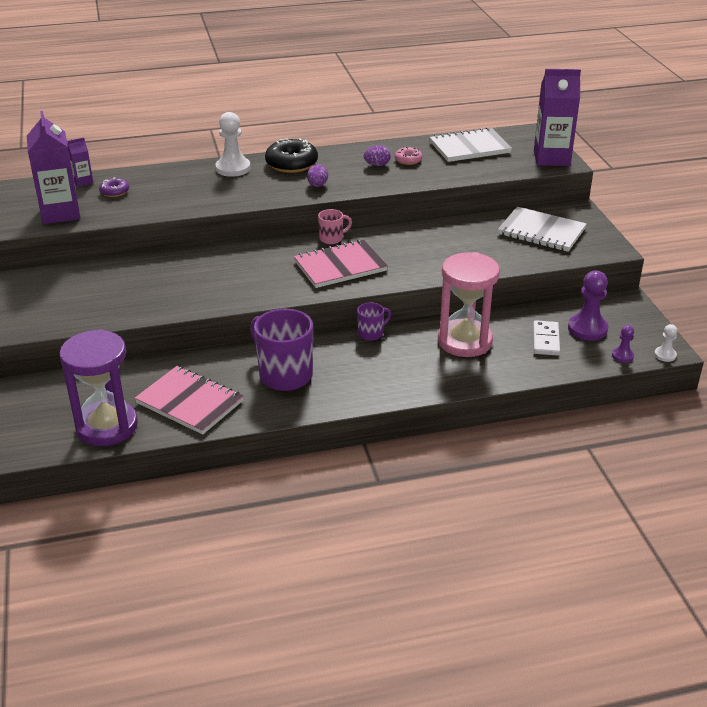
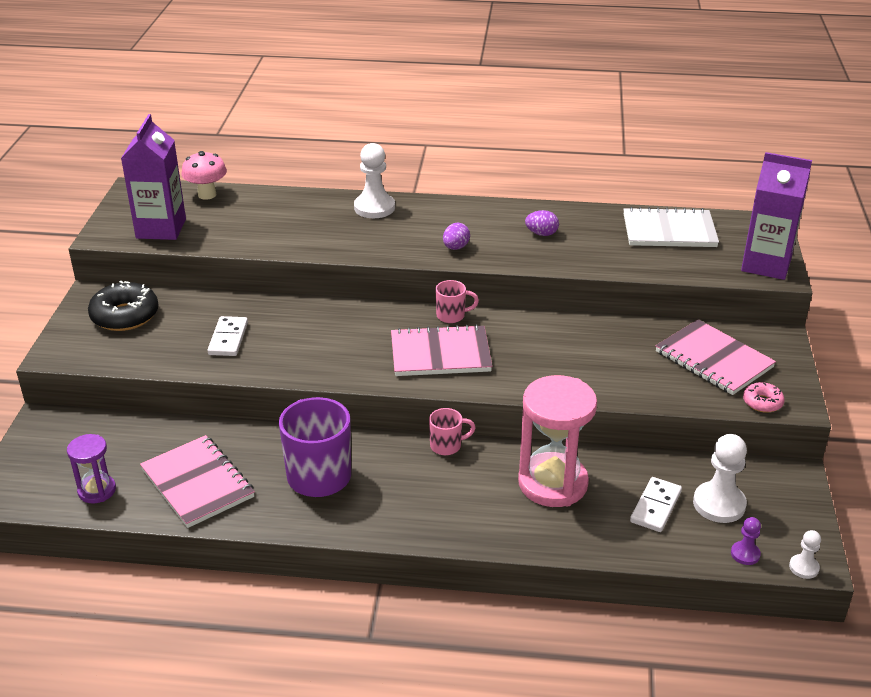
camera: 20 degrees right, 0 degrees up
(83, 181) = (207, 195): purple carton -> pink mushroom
(107, 426) = (97, 490): purple hourglass -> purple hourglass, size x0.53
(114, 192) = (231, 213): purple donut -> none
(161, 288) = (228, 338): none -> white domino
(291, 164) = (443, 214): black donut -> black donut (125, 316)
(371, 333) = (447, 446): purple mug -> pink mug
(408, 160) = (582, 234): pink donut -> pink donut (762, 402)
(541, 232) = (714, 360): white notebook -> pink notebook
(587, 329) = (719, 504): purple pawn -> white pawn

